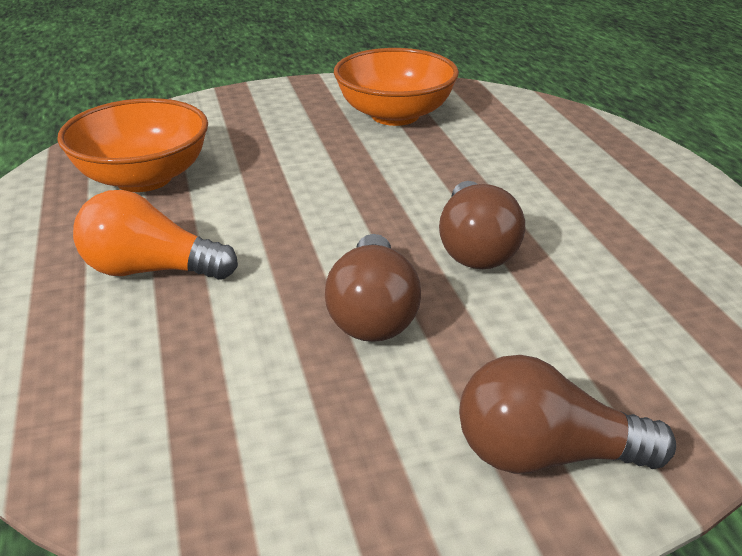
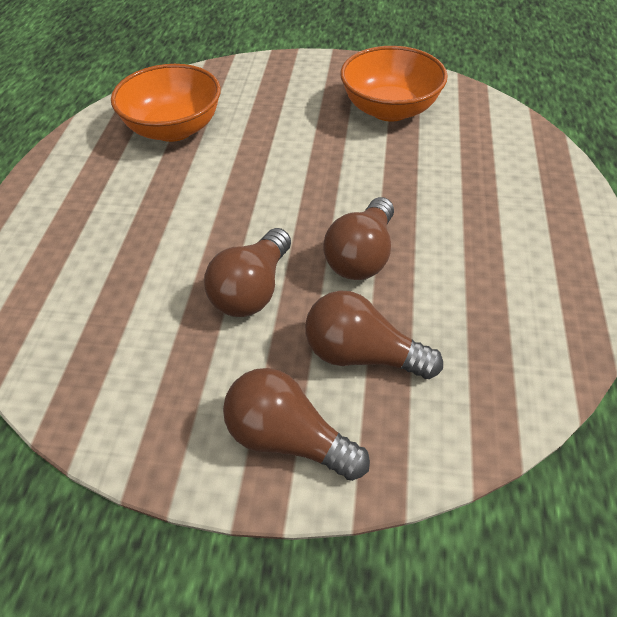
camera: 25 degrees right, 15 degrees up
(151, 270) = (135, 211): orange light bulb -> none
(557, 340) = (362, 355): none -> brown light bulb

